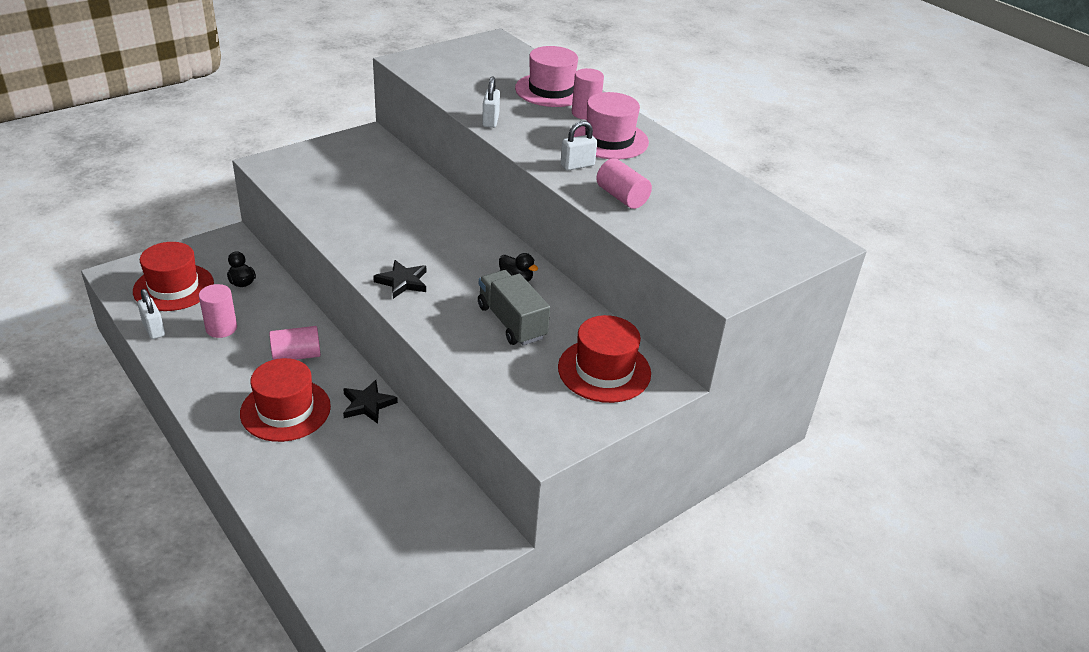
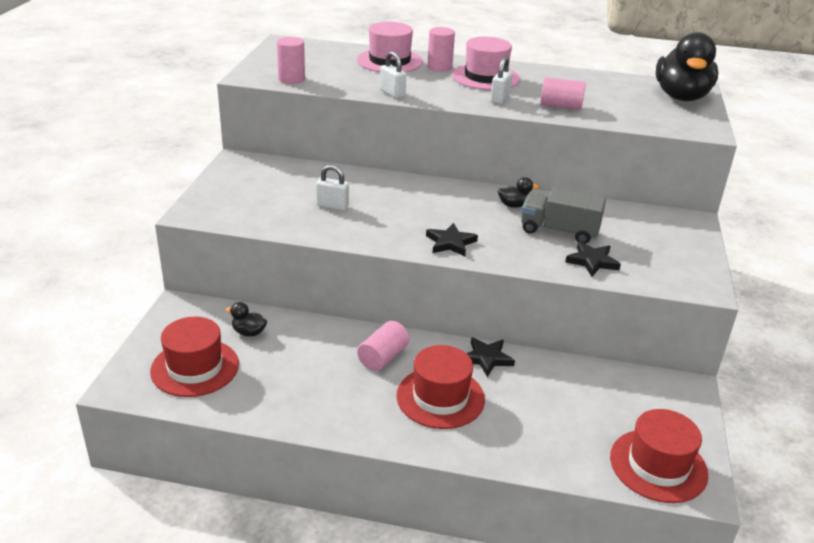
camera: 40 degrees left, 5 degrees down
(154, 329) = (235, 407): white padlock -> white padlock (332, 206)
(221, 328) = (291, 373): pink cylinder -> pink cylinder (291, 79)
(489, 362) = (592, 261): none -> black star
(604, 370) = (654, 230): red hat -> red hat (658, 465)
(780, 244) = (681, 97): none -> black duck

